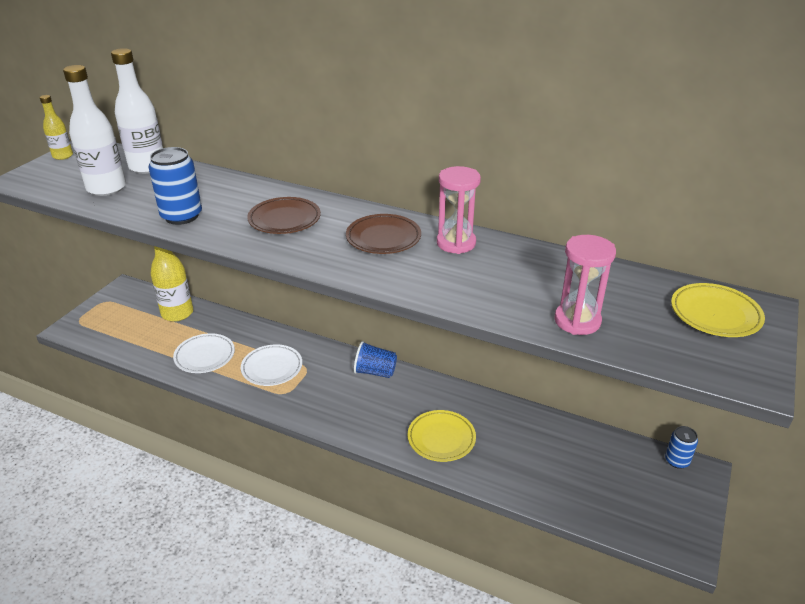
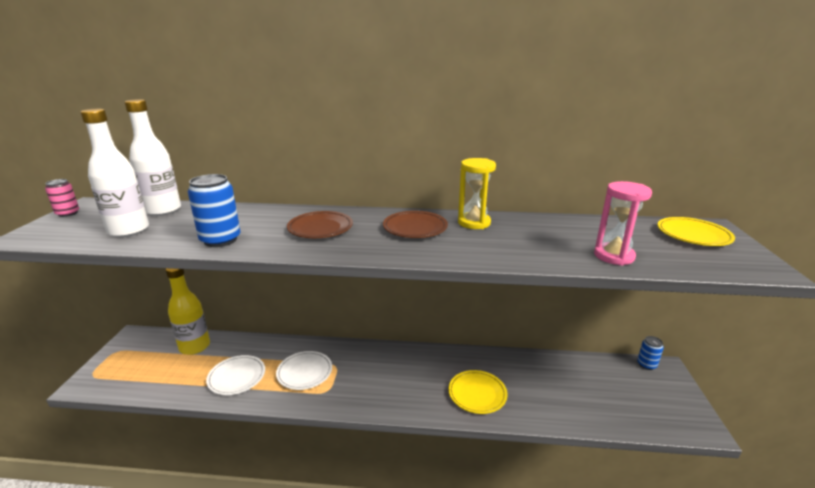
camera: 20 degrees left, 10 degrees down
(63, 156) = (68, 213): yellow bottle -> pink can
(375, 372) = (394, 355): blue cup -> none
(456, 243) = (474, 223): pink hourglass -> yellow hourglass

